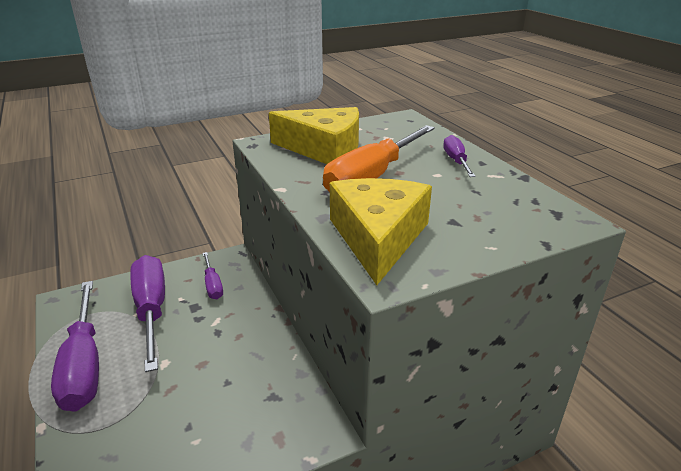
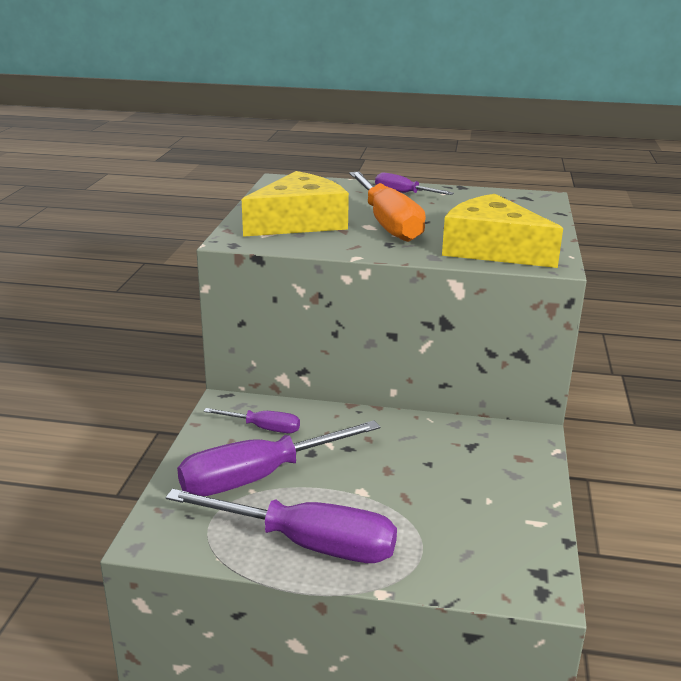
camera: 55 degrees left, 5 degrees down
(151, 309) = (258, 477): purple screwdriver -> purple screwdriver turned 45 degrees counterclockwise

